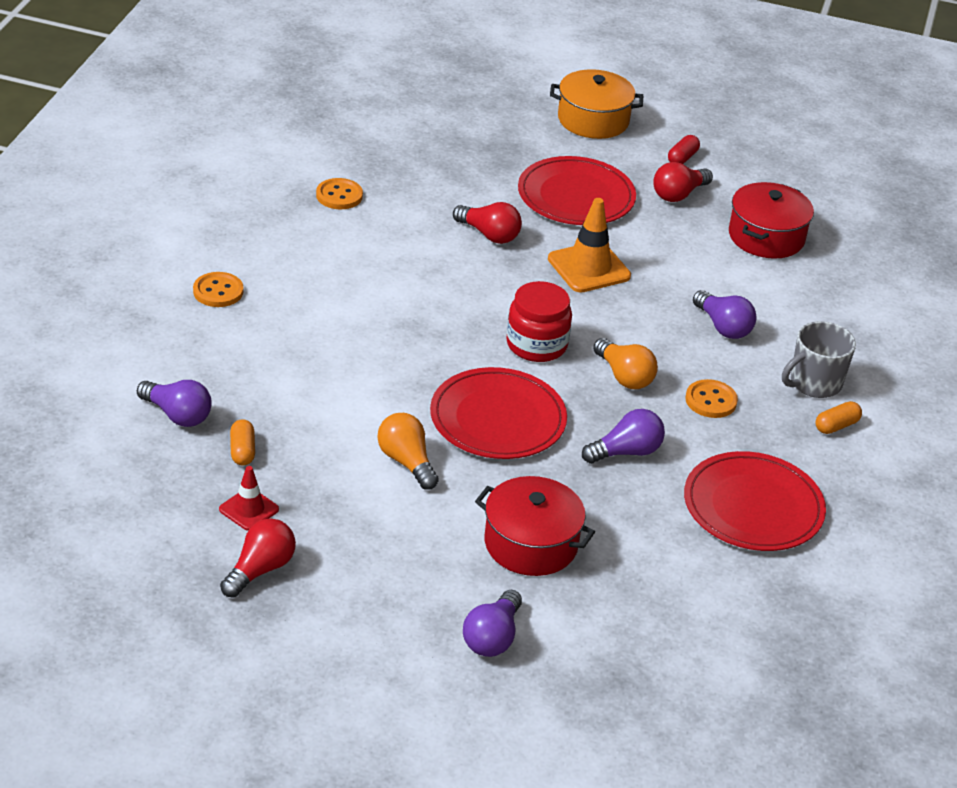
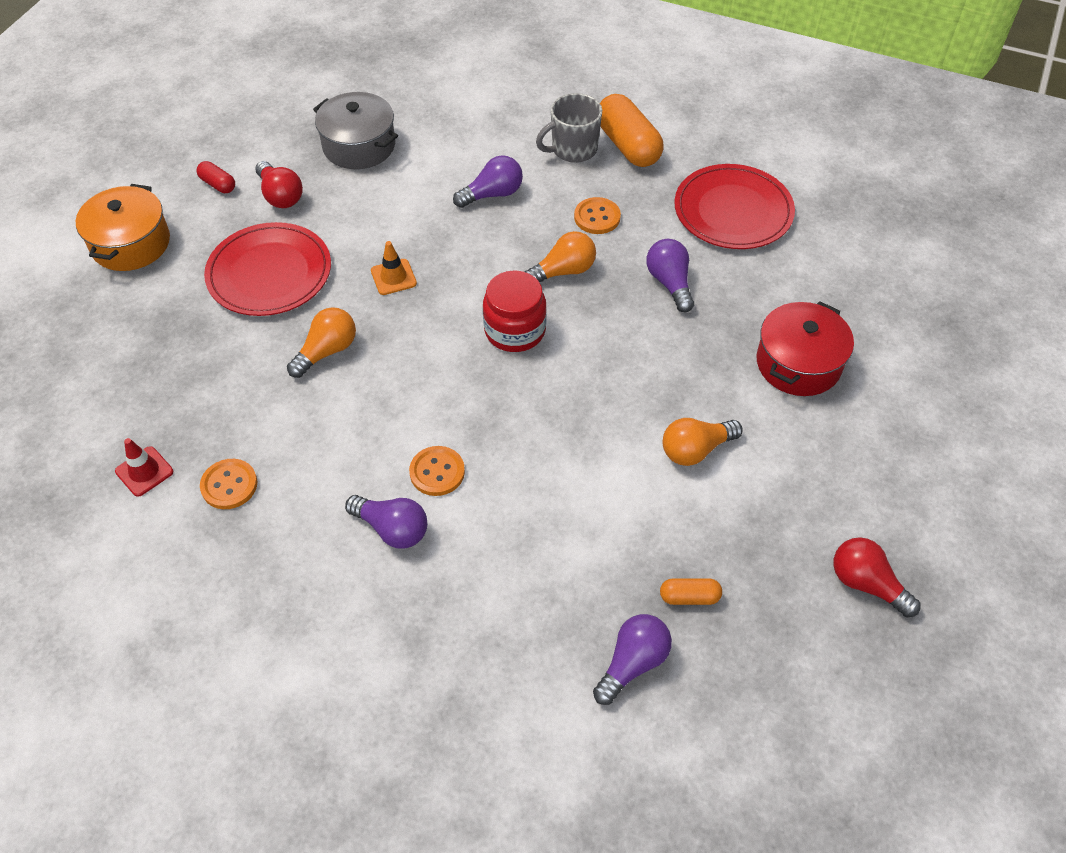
camera: 80 degrees left, 15 degrees up
(218, 291) = (405, 619): orange button -> orange button (437, 472)
(249, 509) = (780, 592): red traffic cone -> red traffic cone (144, 471)
(489, 235) = (327, 351): red light bulb -> orange light bulb
(492, 638) = (920, 402): purple light bulb -> purple light bulb (392, 529)
(498, 419) = (627, 371): red plate -> none
(589, 268) = (393, 277): orange traffic cone -> orange traffic cone, size x0.59
(766, 237) = (359, 146): red pot -> grey pot
(814, 383) = (573, 149): grey mug -> grey mug turned 90 degrees clockwise
(836, 426) = (628, 145): orange capsule -> orange capsule, size x2.04

